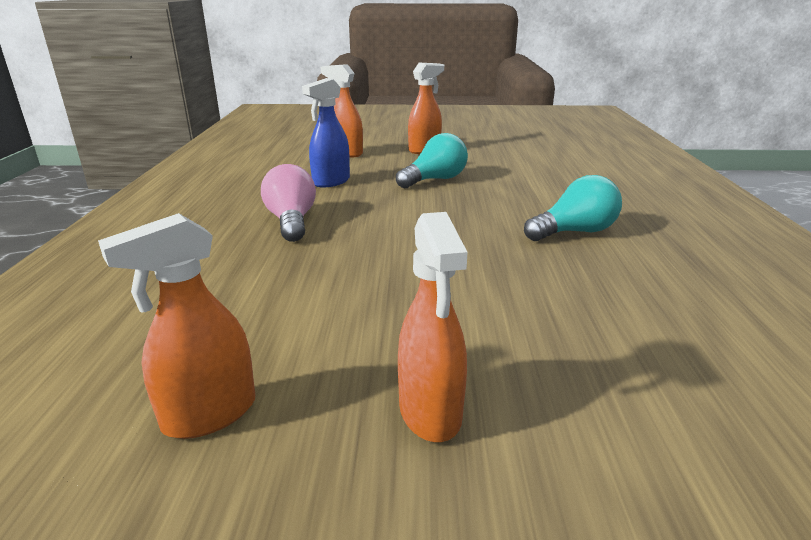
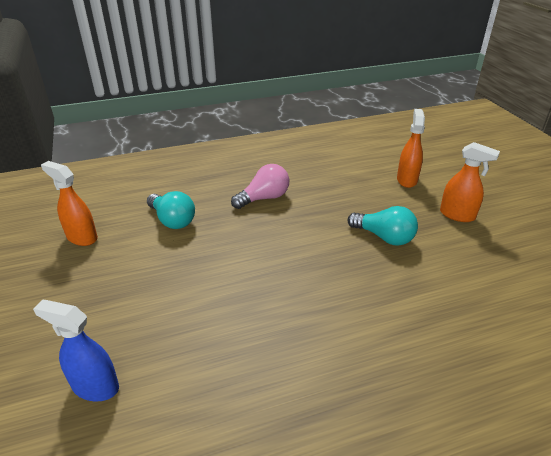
camera: 70 degrees right, 10 degrees up
(331, 182) = (340, 192): blue spray bottle -> blue spray bottle (95, 386)
(430, 412) = (87, 297): orange spray bottle -> none
(574, 232) = (322, 333): turquoise light bulb -> turquoise light bulb (172, 220)

